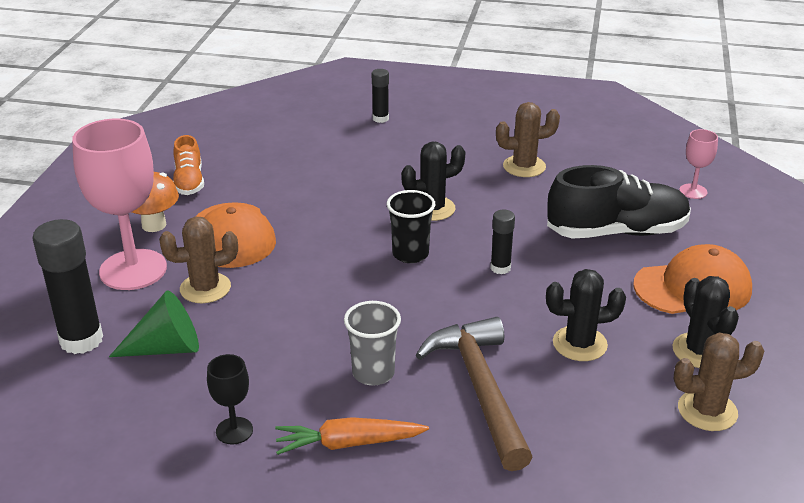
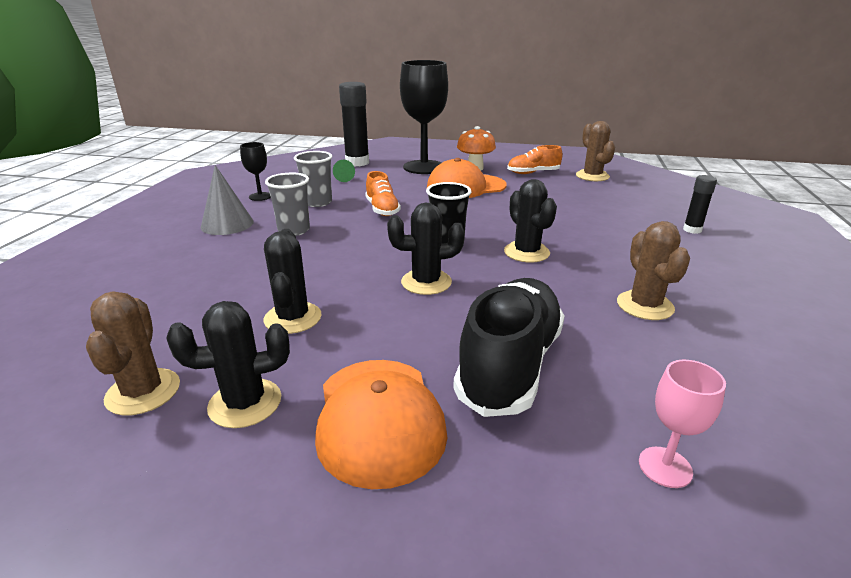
camera: 90 degrees right, 5 degrees down
(133, 270) = (424, 167): pink goblet -> black goblet
(166, 348) = (344, 178): green cone -> green cone, size x0.53
(205, 288) = (403, 183): brown cactus -> brown cactus (592, 176)
(272, 364) = (318, 202): none -> grey cup
(306, 303) = (382, 209): none -> orange shoe
(348, 443) = (227, 224): orange carrot -> grey cone
(480, 389) = (254, 267): brown hammer -> none
(500, 268) = (426, 282): black glue stick -> black cactus
(617, 232) = (510, 364): black shoe -> black shoe turned 150 degrees counterclockwise

